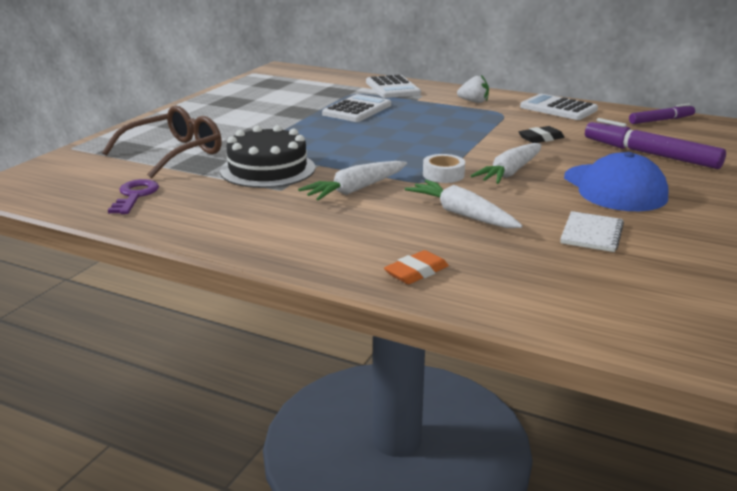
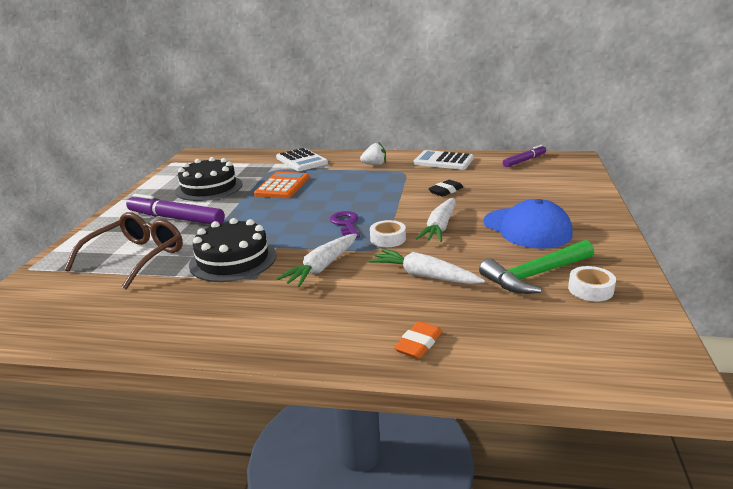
camera: 15 degrees left, 0 degrees up
(135, 196) = (118, 312): purple key -> purple key (346, 224)
(278, 101) = (209, 188): none -> black cake
(357, 110) = (282, 186): white calculator -> orange calculator
(591, 234) = (535, 275): white notebook -> green hammer
(649, 257) = (590, 289): none -> white tape
(650, 154) = (534, 192): purple marker -> purple marker (175, 218)

